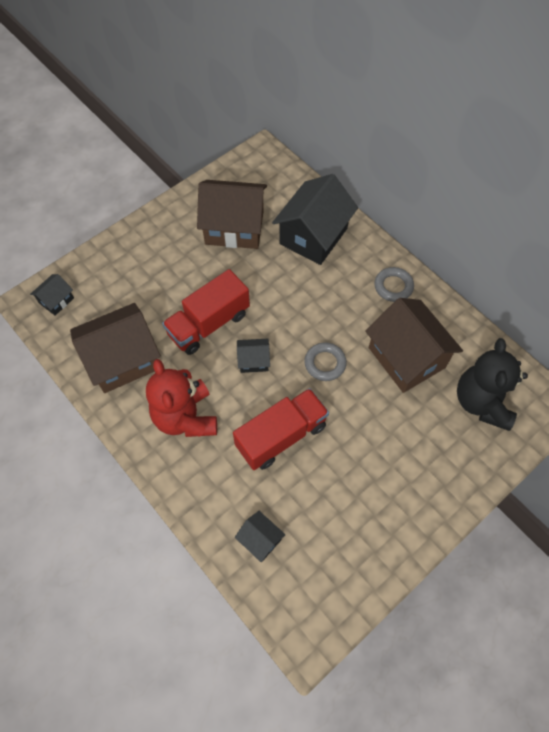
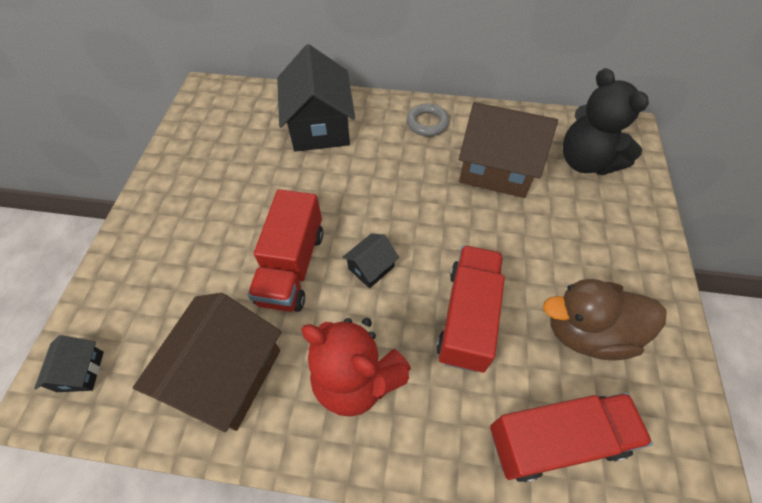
camera: 40 degrees left, 5 degrees down
(234, 227) = (236, 164): brown house -> none
(260, 539) = (556, 440): black house -> red truck
(325, 363) = (437, 222): grey ring -> none
(345, 505) = (587, 332): none -> brown duck

